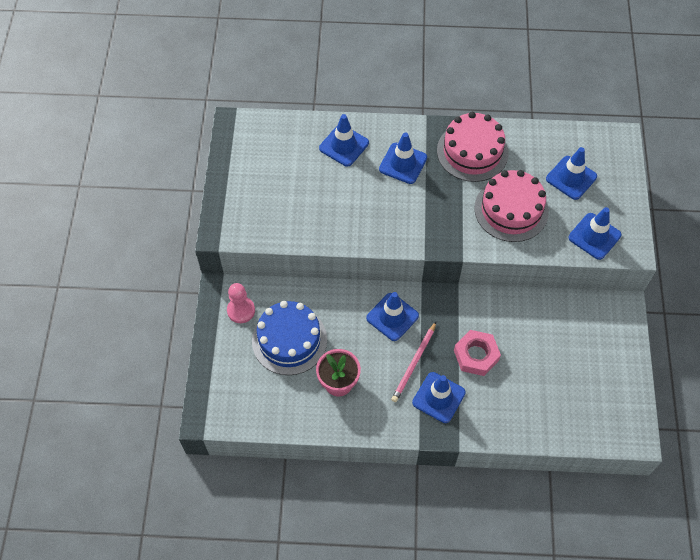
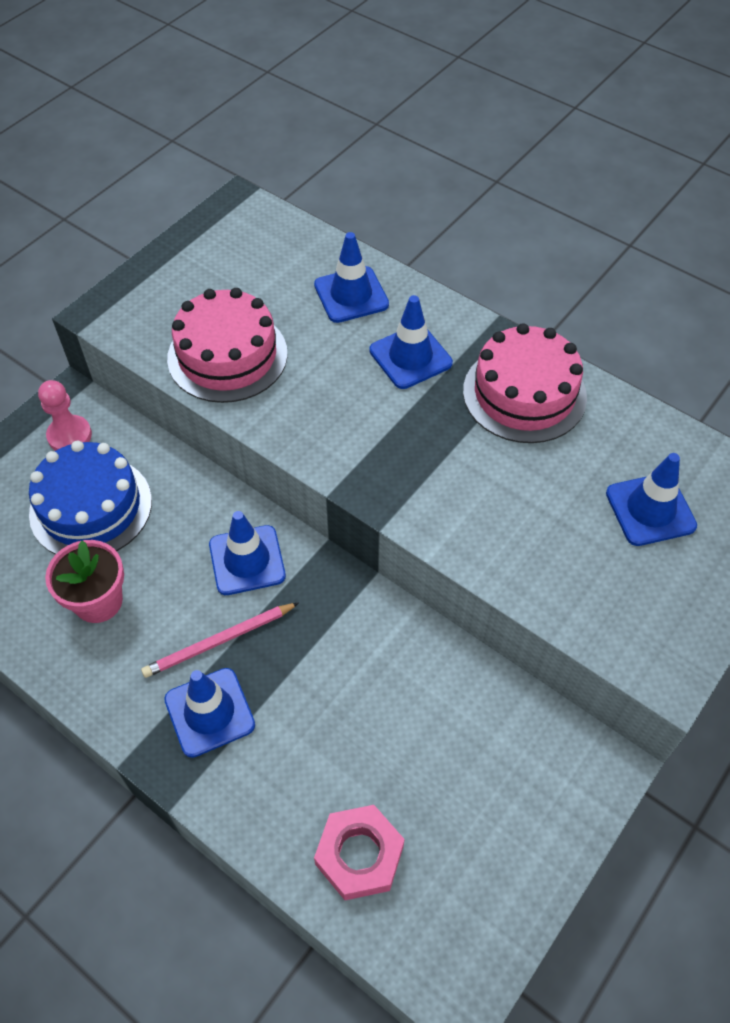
camera: 35 degrees right, 5 degrees down
(476, 355) = (315, 688): pink nut -> pink nut (359, 855)
(511, 210) = (515, 502): pink cake -> pink cake (227, 356)
(594, 236) = (619, 616): blue traffic cone -> none

